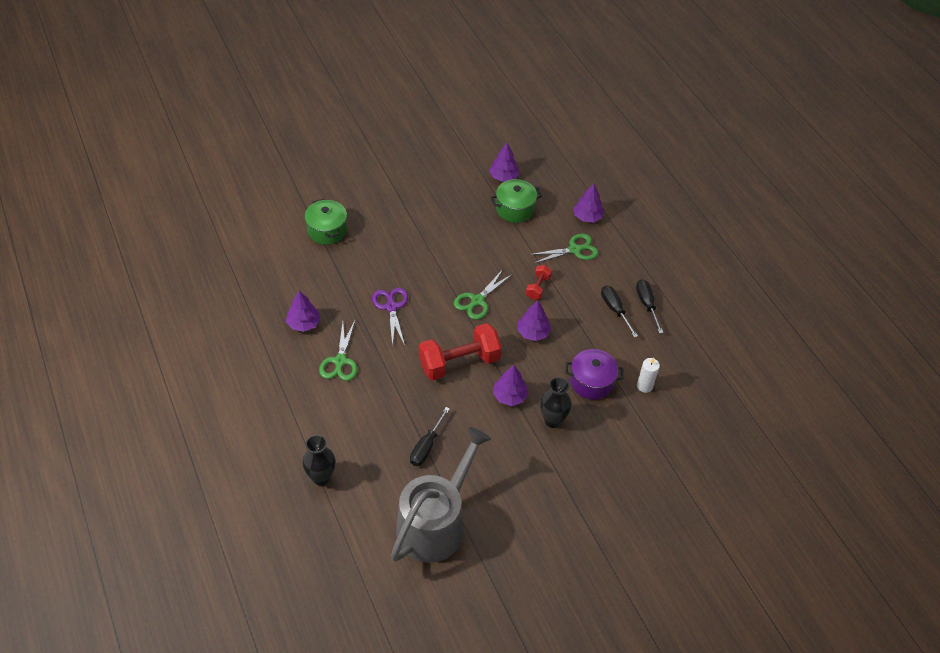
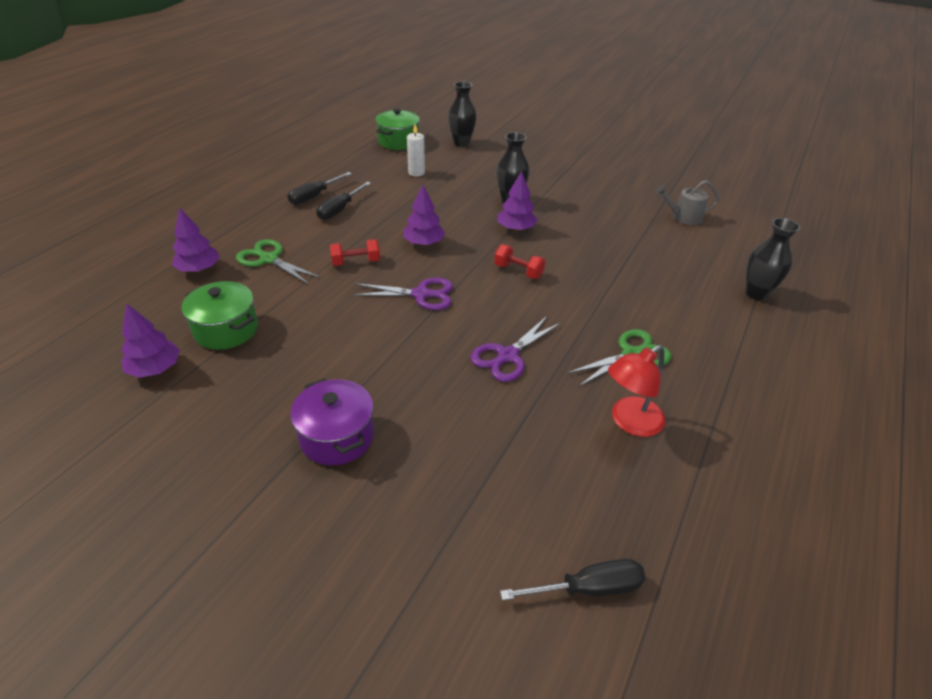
camera: 125 degrees left, 10 degrees down
(303, 323) = (630, 422): purple tree -> red lamp
(327, 230) = (443, 514): green pot -> green pot (398, 142)
(426, 447) = (632, 250): black screwdriver -> black screwdriver (589, 588)
(435, 523) = (683, 217): grey watering can -> grey watering can, size x0.43
(459, 362) = (518, 271): red dumbbell -> red dumbbell, size x0.49
(477, 301) = (422, 294): green scissors -> purple scissors
(591, 382) = (444, 196): purple pot -> purple pot (337, 437)
(684, 453) = (461, 143): none -> black vase

